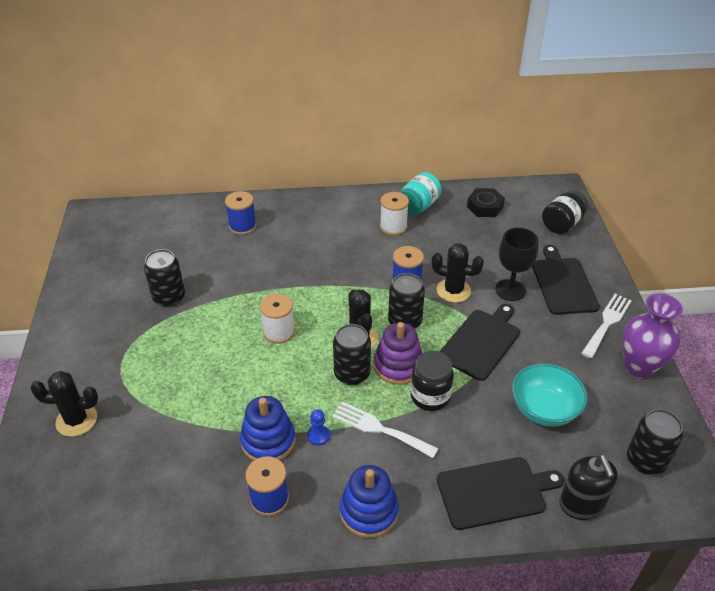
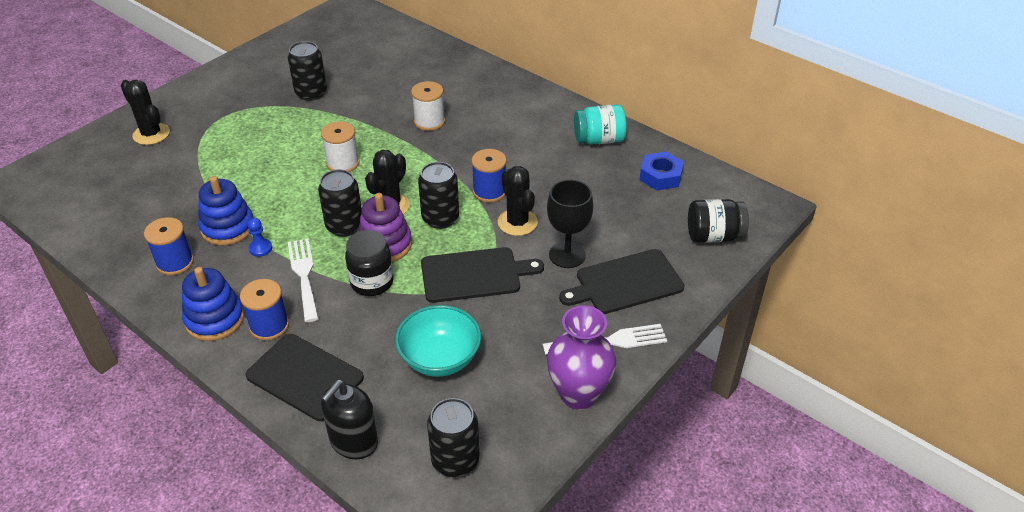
camera: 45 degrees right, 0 degrees up
(242, 226) = (434, 73): blue spool -> blue spool (269, 325)
(393, 227) = (550, 143): white spool -> white spool (429, 121)
(485, 207) = (660, 176): black nut -> blue nut
(563, 283) = (625, 283): black cutting board -> black cutting board turned 150 degrees counterclockwise

